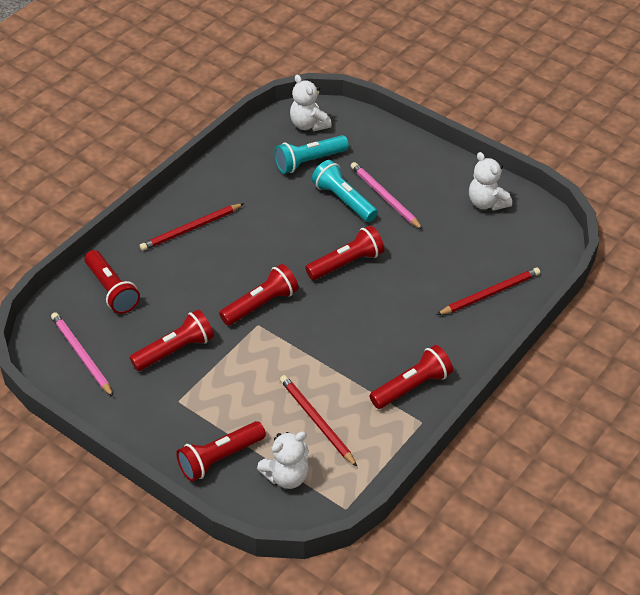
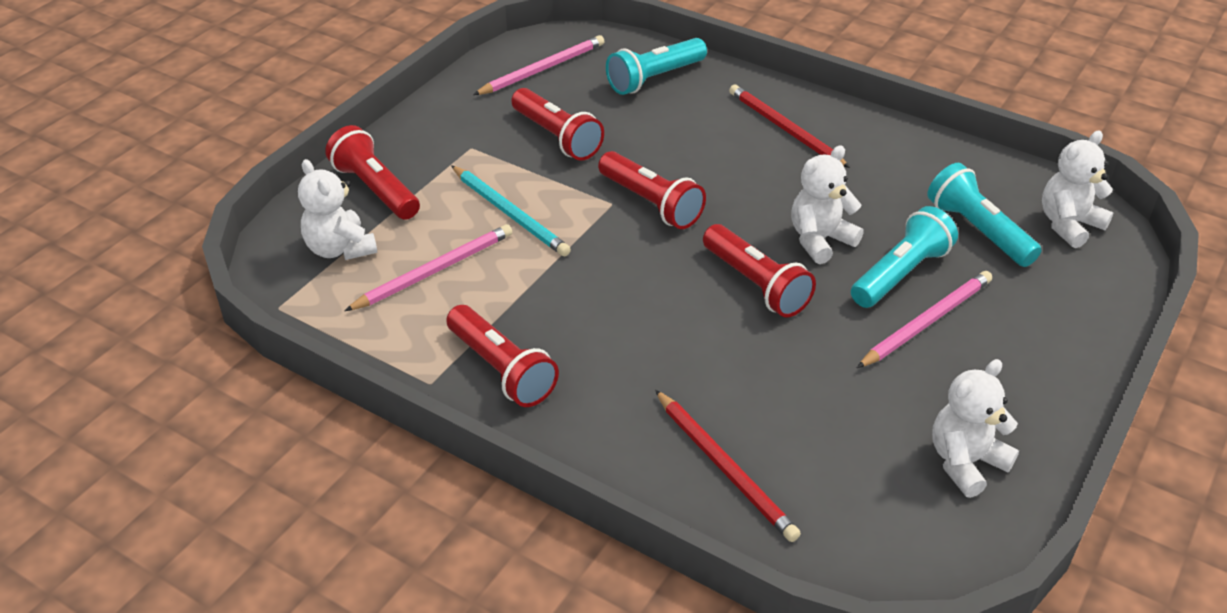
camera: 85 degrees right, 5 degrees down
(112, 290) = (654, 78): red flashlight -> turquoise flashlight
(261, 379) = (510, 213): none -> turquoise pencil
(309, 229) = (820, 240): none -> white teddy bear
(316, 421) = (434, 271): red pencil -> pink pencil

